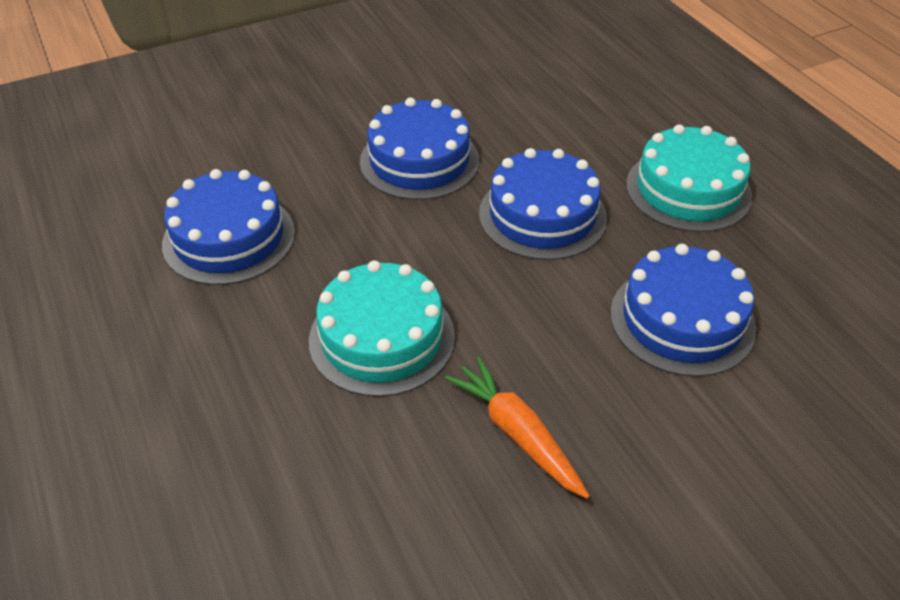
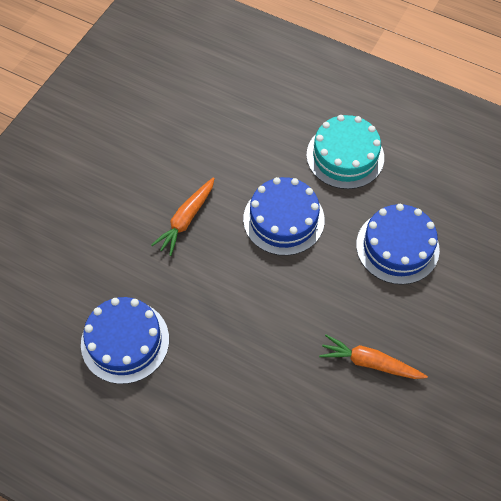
camera: 35 degrees left, 15 degrees up
(382, 338) = (264, 351): turquoise cake -> none
(419, 161) = (186, 219): blue cake -> orange carrot

